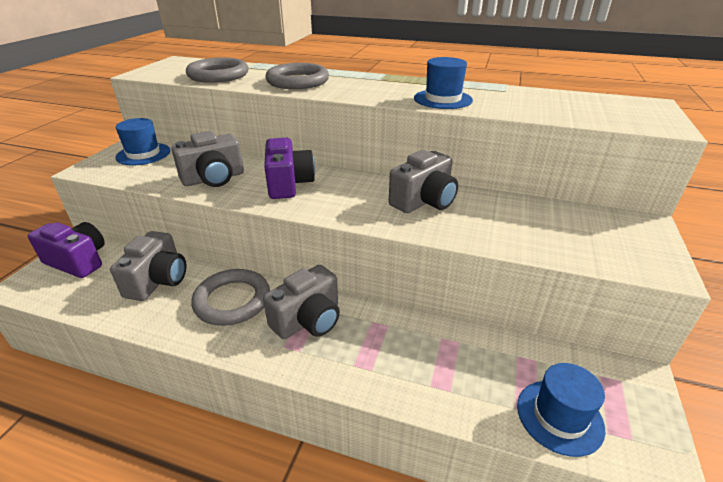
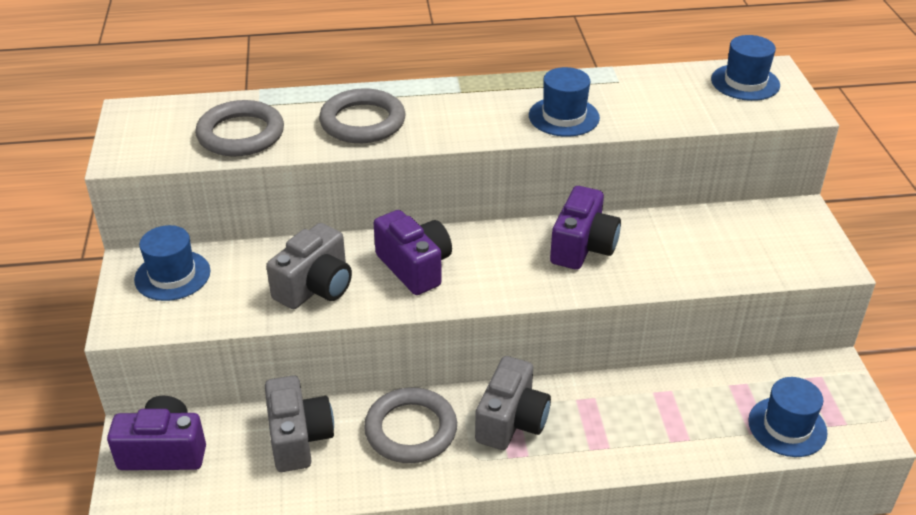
camera: 25 degrees left, 5 degrees up
(424, 201) = (583, 247): grey camera -> purple camera
(619, 105) = (745, 82): none -> blue hat

